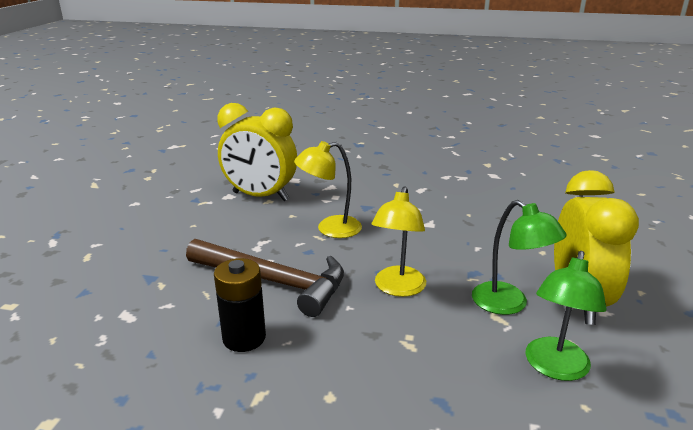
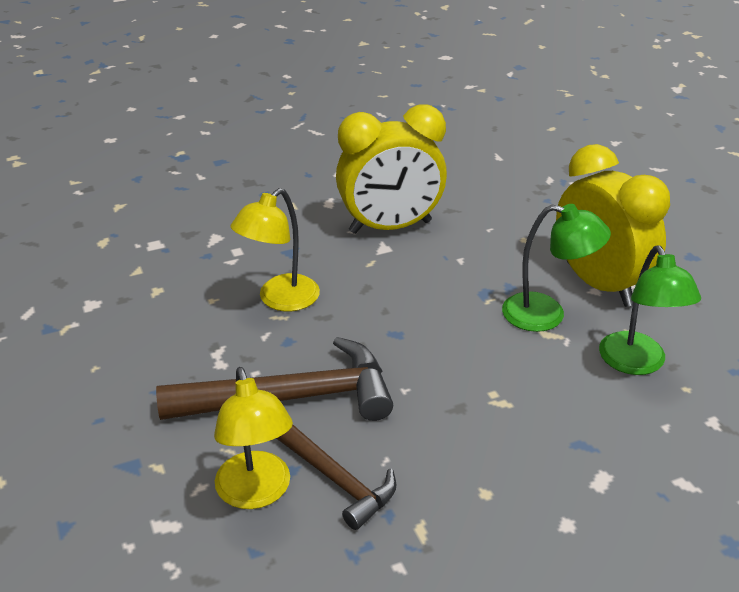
camera: 35 degrees left, 10 degrees up
(244, 338) = (336, 479): black battery -> brown hammer
(260, 196) = (137, 288): yellow clock -> yellow clock (390, 227)
(398, 288) = (430, 344): yellow lamp -> yellow lamp (256, 493)

